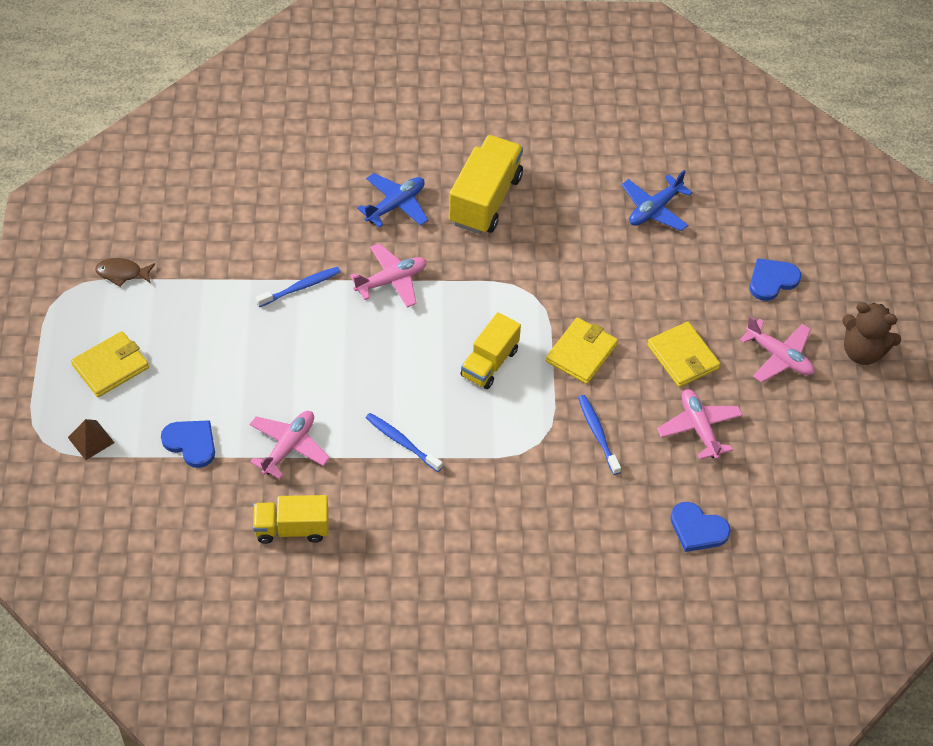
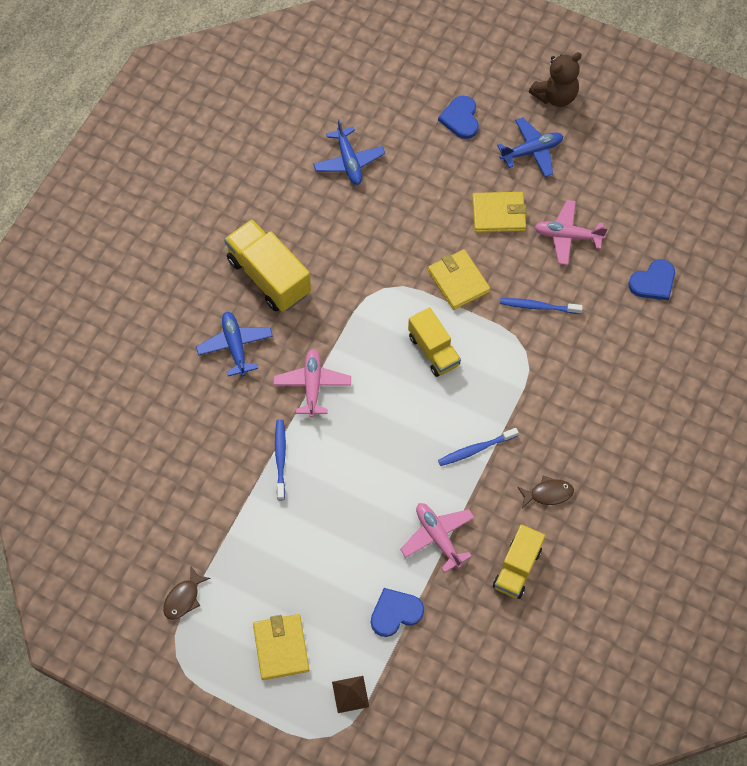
camera: 60 degrees left, 10 degrees up
(389, 525) = (548, 493): none -> brown fish
(779, 357) = (531, 151): pink plane -> blue plane

